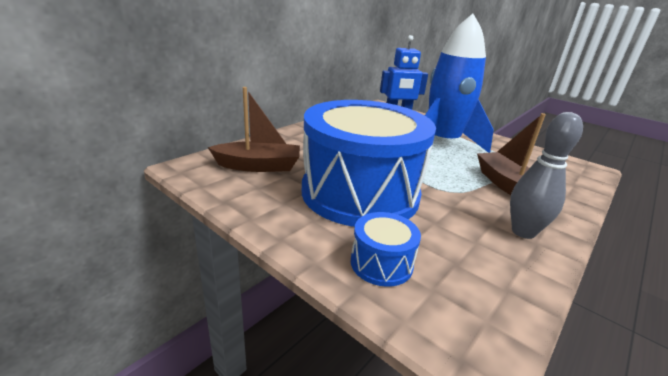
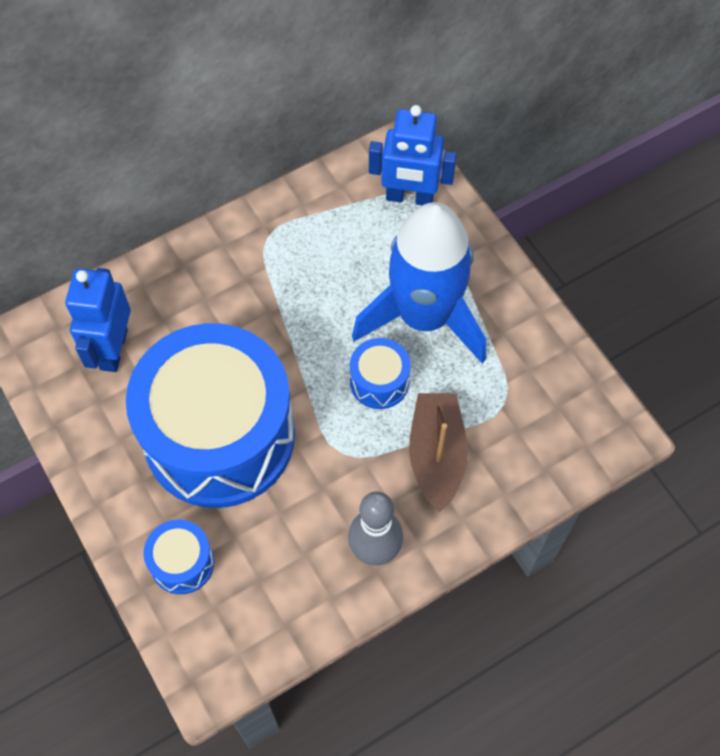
camera: 20 degrees right, 35 degrees up
(259, 166) = (113, 349): brown boat -> blue robot
(442, 163) = (379, 382): none -> blue drum

